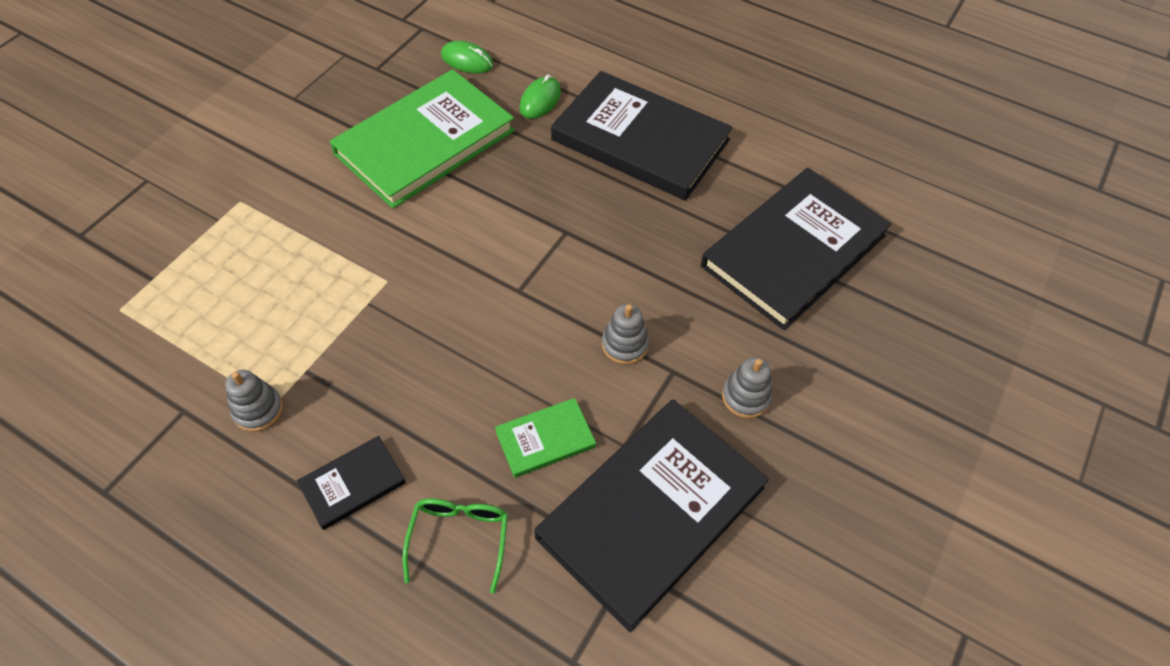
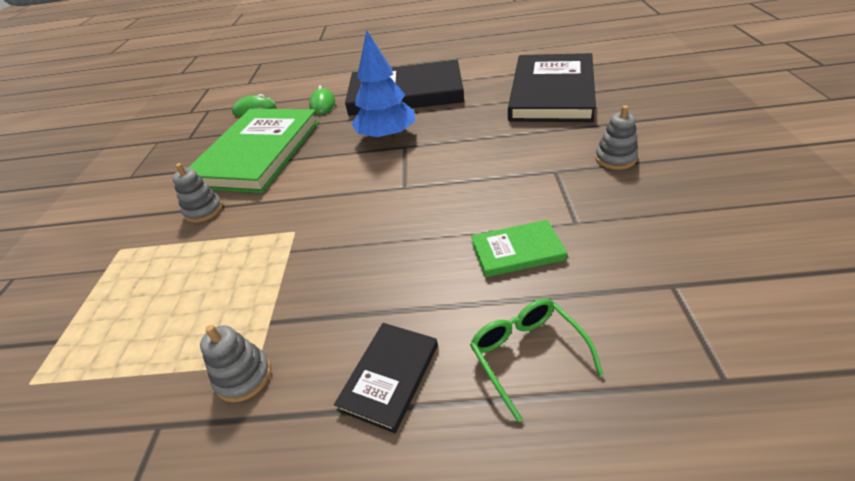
camera: 25 degrees left, 15 degrees down
(545, 439) = (517, 251): green book -> green book turned 45 degrees clockwise
(561, 204) = (387, 137): none -> blue tree
(624, 345) = (508, 175): grey stacking toy -> grey stacking toy (204, 210)
(651, 512) = (644, 246): black book -> none

